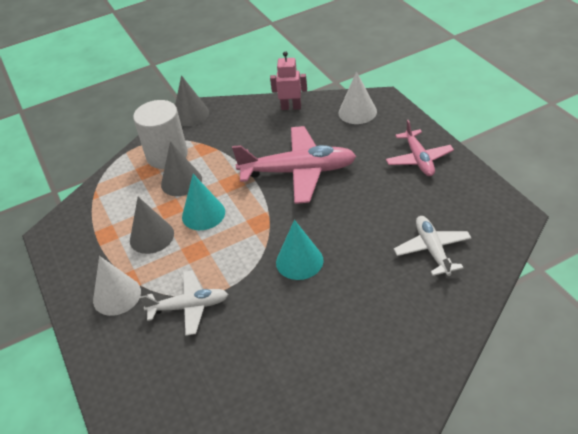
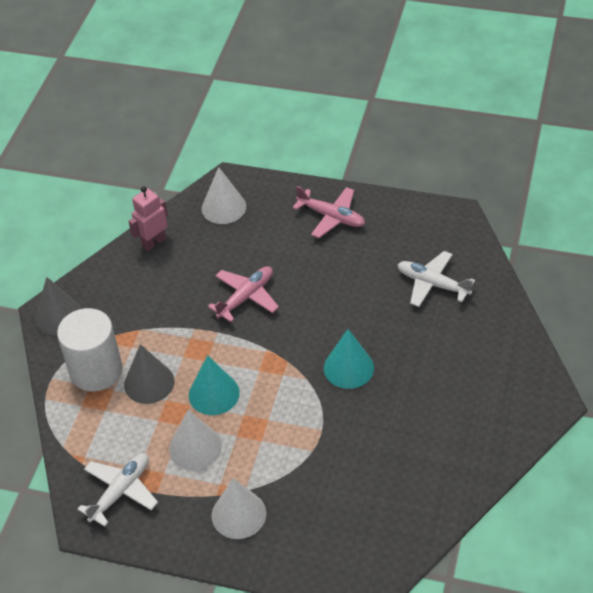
camera: 50 degrees left, 5 degrees up
(152, 237) = (195, 447): grey cone -> white cone
(189, 307) = (312, 470): white plane -> white plane (121, 491)
(298, 172) = (246, 297): pink plane -> pink plane, size x0.59

